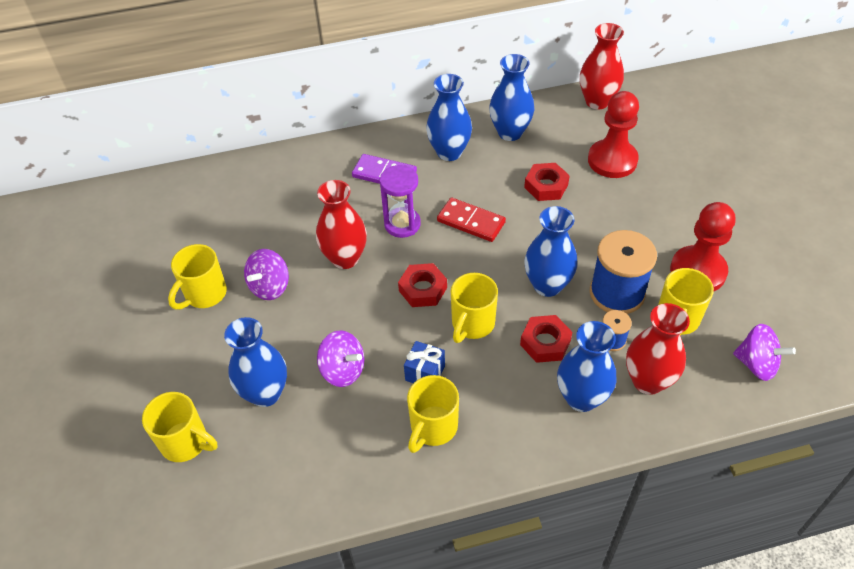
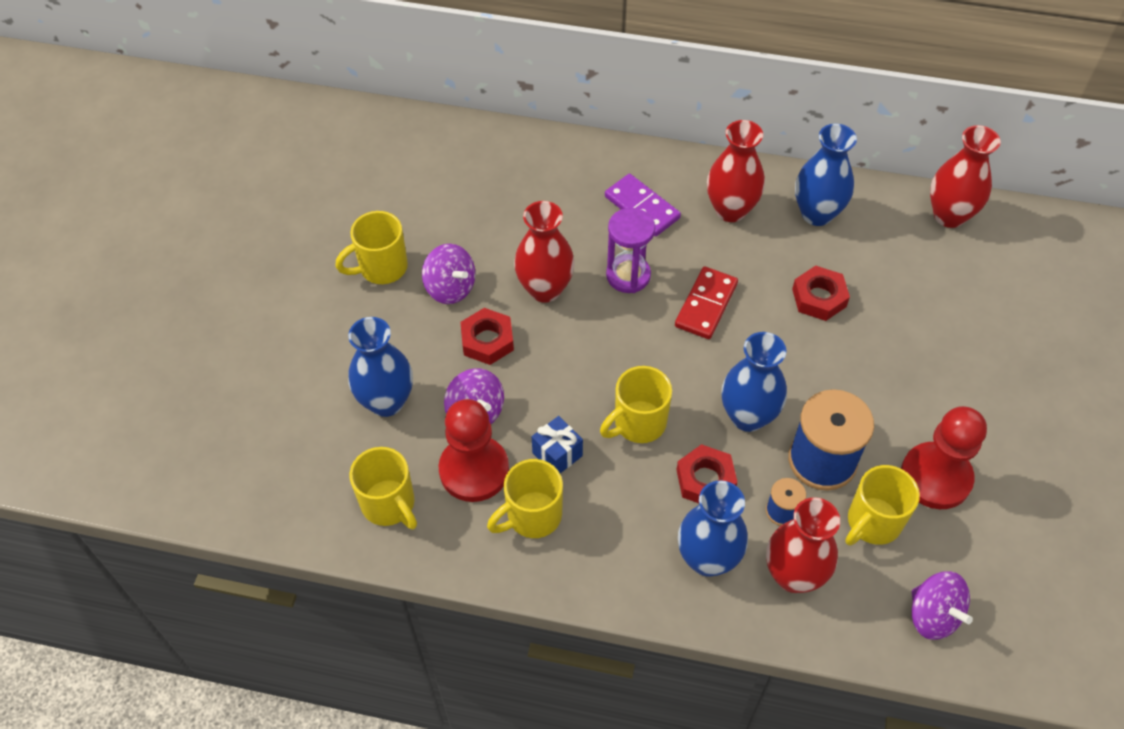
camera: 25 degrees right, 5 degrees up
(186, 443) = (287, 417): yellow mug -> yellow mug (389, 505)
(270, 287) = (450, 288): purple spinning top -> purple spinning top turned 105 degrees counterclockwise
(423, 289) = (608, 360): red nut -> red nut (487, 341)
(449, 152) = (730, 210): blue vase -> red vase
(471, 222) = (706, 305): red domino -> red domino turned 60 degrees clockwise
(612, 160) = (919, 298): red pawn -> red pawn (474, 470)

